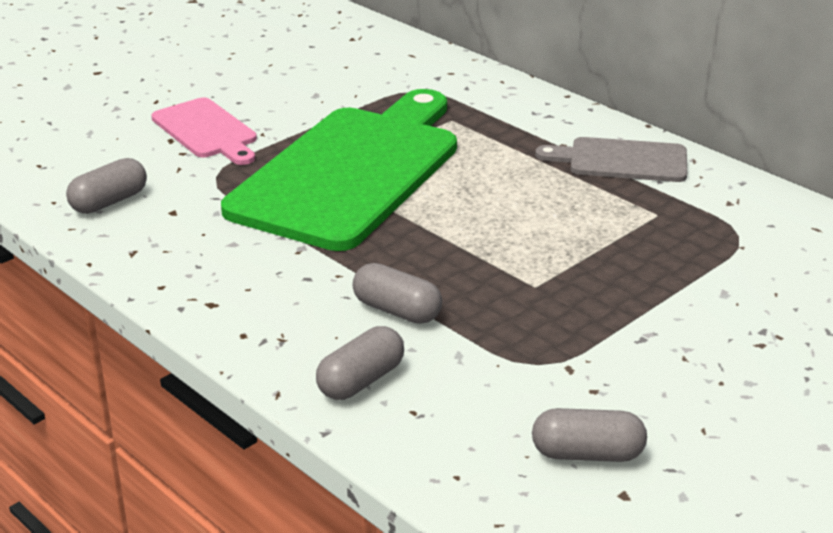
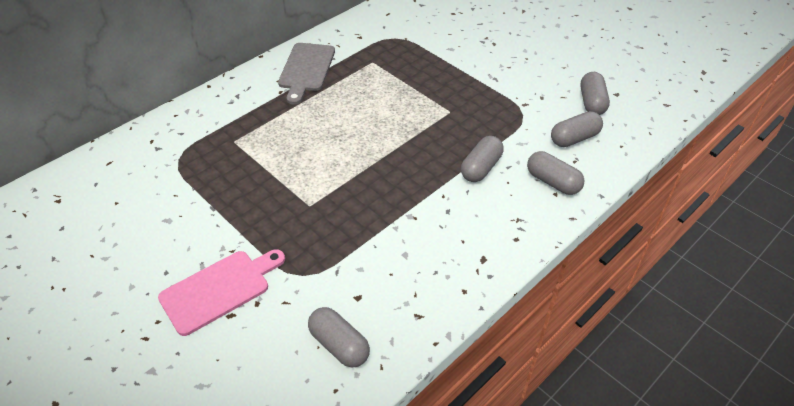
camera: 90 degrees left, 15 degrees up
(351, 172) = (305, 193): green cutting board -> none
(474, 417) = (574, 138): none -> grey capsule

